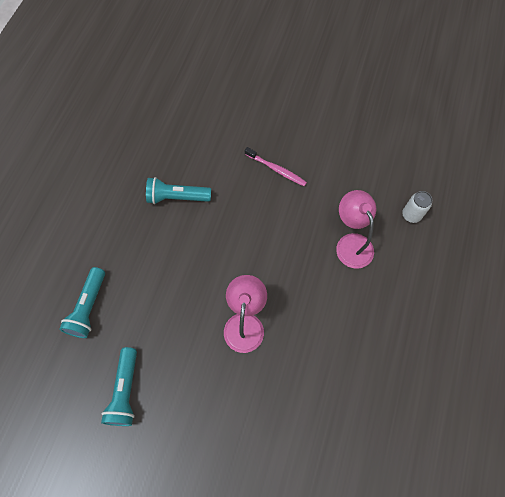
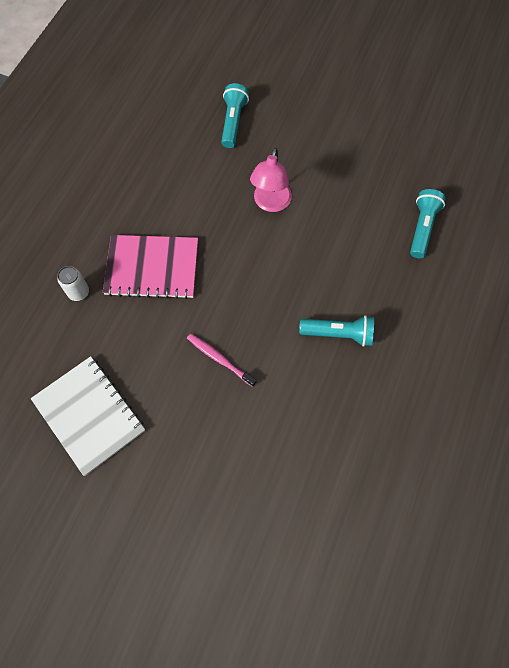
camera: 175 degrees left, 0 degrees up
(125, 391) = (379, 160): turquoise flashlight -> turquoise flashlight (233, 122)
(351, 243) = (152, 268): pink lamp -> pink notebook
(370, 123) = (89, 415): none -> white notebook

